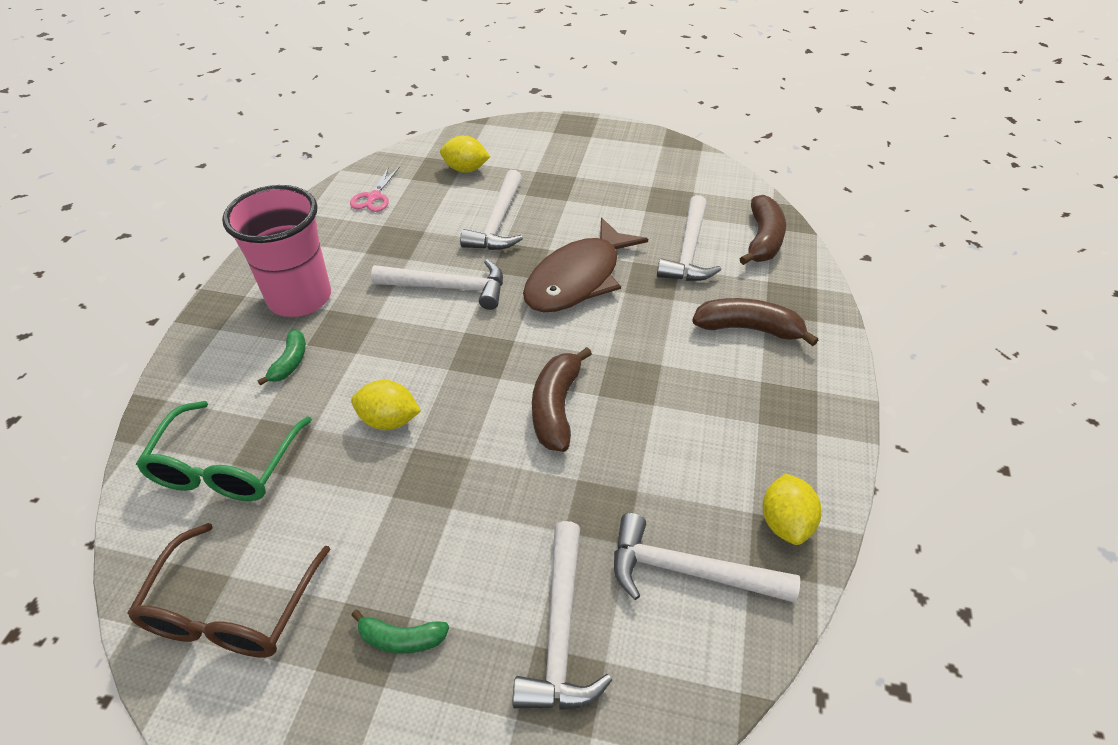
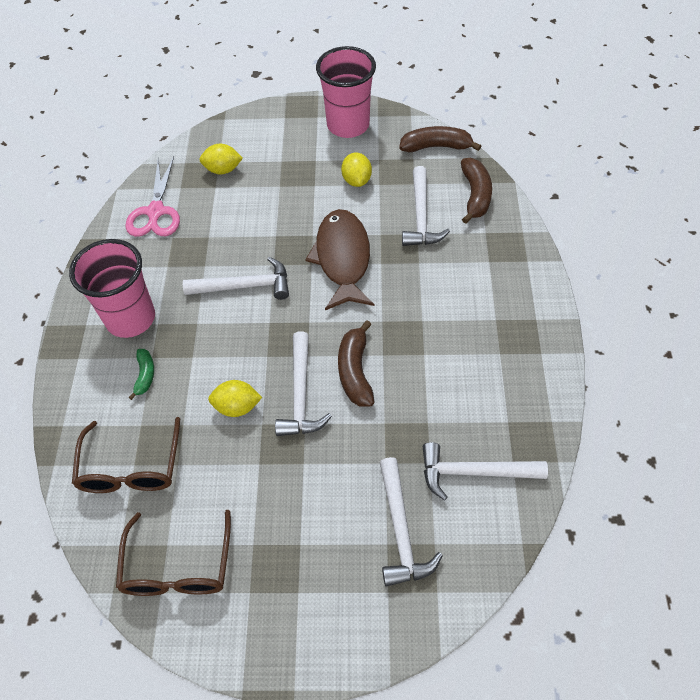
camera: 10 degrees left, 10 degrees up
(226, 467) = (131, 468): green glasses -> brown glasses
(374, 197) = (155, 212): pink scissors -> pink scissors, size x1.68
(401, 638) = (299, 559): green banana -> none
(498, 222) = (265, 217): white hammer -> white hammer (300, 394)
(578, 279) = (342, 258): brown fish -> brown fish turned 150 degrees clockwise
(624, 149) = (348, 125): none -> pink cup
(749, 329) = (479, 277): brown banana -> brown banana (436, 147)
(785, 523) = (530, 424): yellow lemon -> yellow lemon (356, 180)

